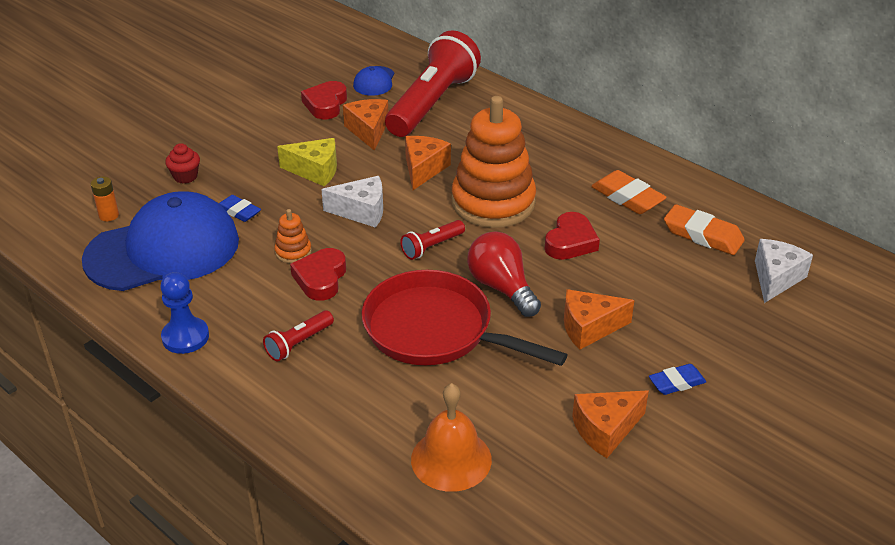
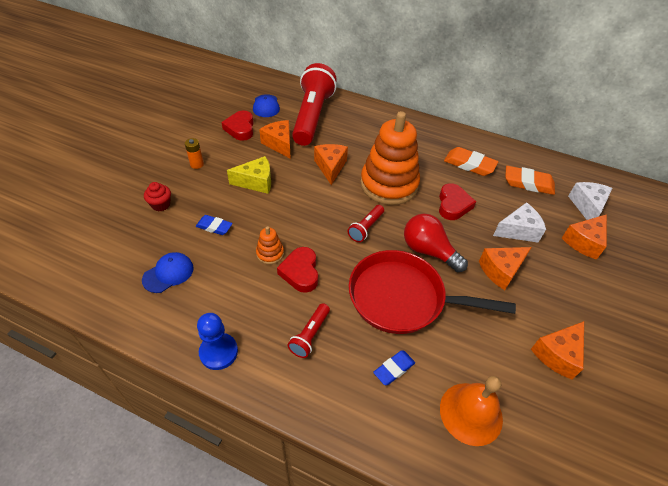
camera: 20 degrees left, 10 degrees up
(109, 215) = (111, 251): orange battery -> orange battery (197, 164)
(163, 250) = (168, 273): blue cap -> blue cap, size x0.42
(361, 211) = (304, 209): white cheese -> white cheese (518, 230)
(676, 382) = (578, 302): blue eraser -> blue eraser (394, 369)
(737, 319) = (584, 242): none -> orange cheese

